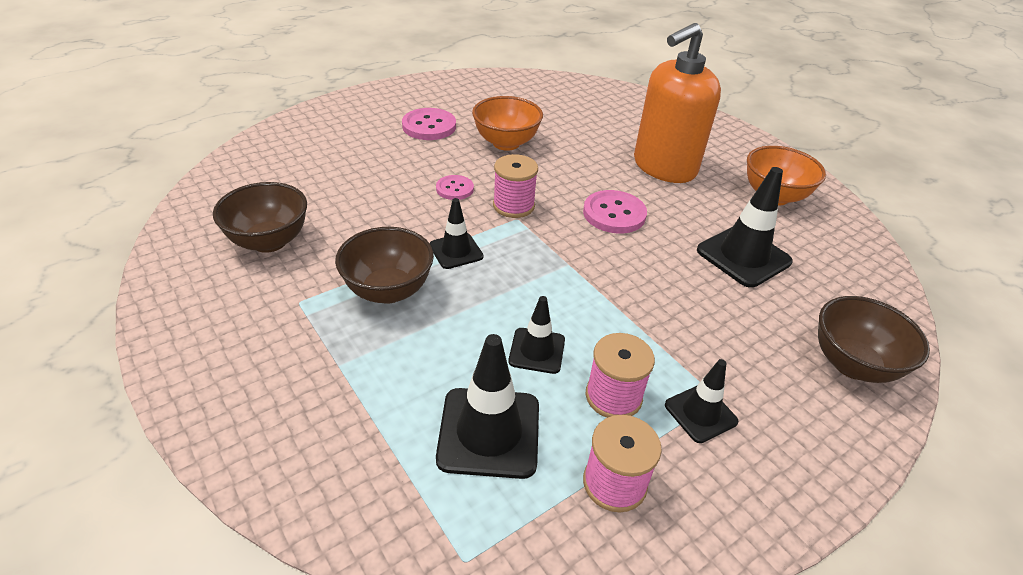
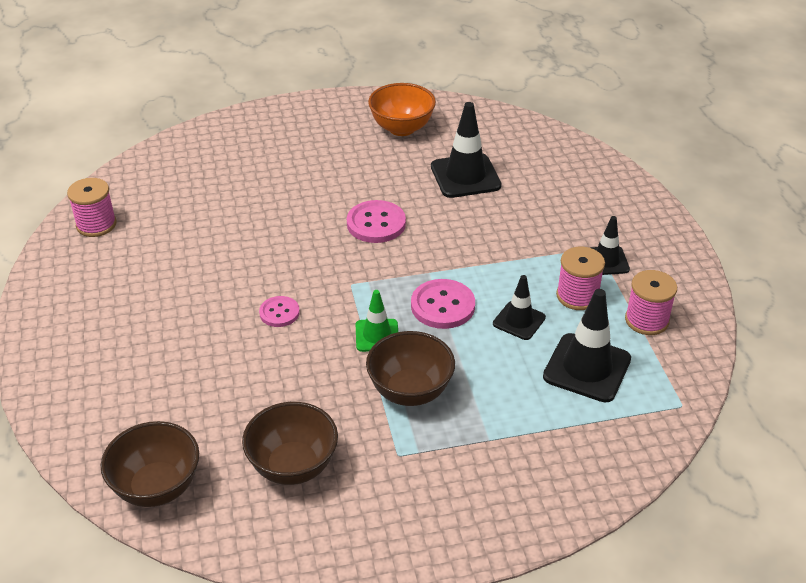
camera: 65 degrees left, 0 degrees up
(429, 126) = (145, 303): pink button -> pink button (442, 306)
(456, 251) = (377, 335): black traffic cone -> green traffic cone
(506, 143) = (219, 255): orange bowl -> none
(513, 206) = (329, 281): pink spool -> pink spool (96, 224)
(664, 167) = (325, 169): orange soap dispenser -> none
(852, 364) = (591, 177): brown bowl -> brown bowl (157, 487)

